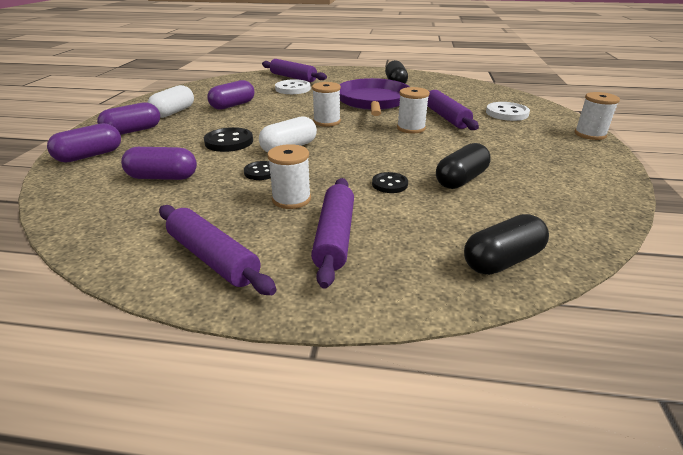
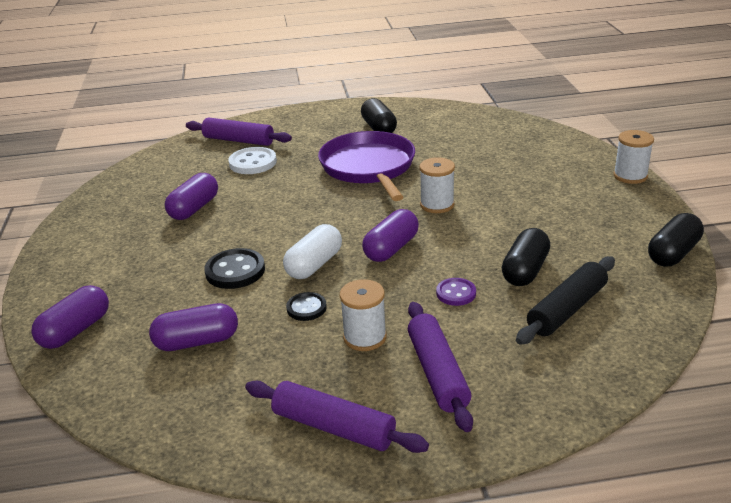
camera: 15 degrees left, 0 degrees up
(133, 131) = (96, 279): purple capsule -> purple capsule (391, 248)
(174, 112) = (124, 236): white capsule -> none
(326, 122) = (333, 213): white spool -> none
(389, 184) = (456, 293): black button -> purple button
(446, 117) = (468, 179): purple rolling pin -> none
(485, 213) = (566, 309): none -> black rolling pin
(502, 260) = (602, 360): black capsule -> black capsule (673, 253)
(507, 113) = (532, 159): white button -> none

